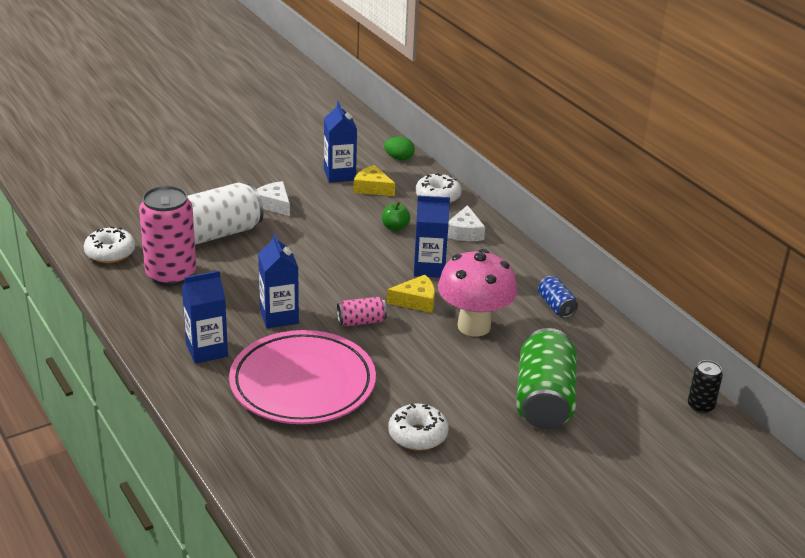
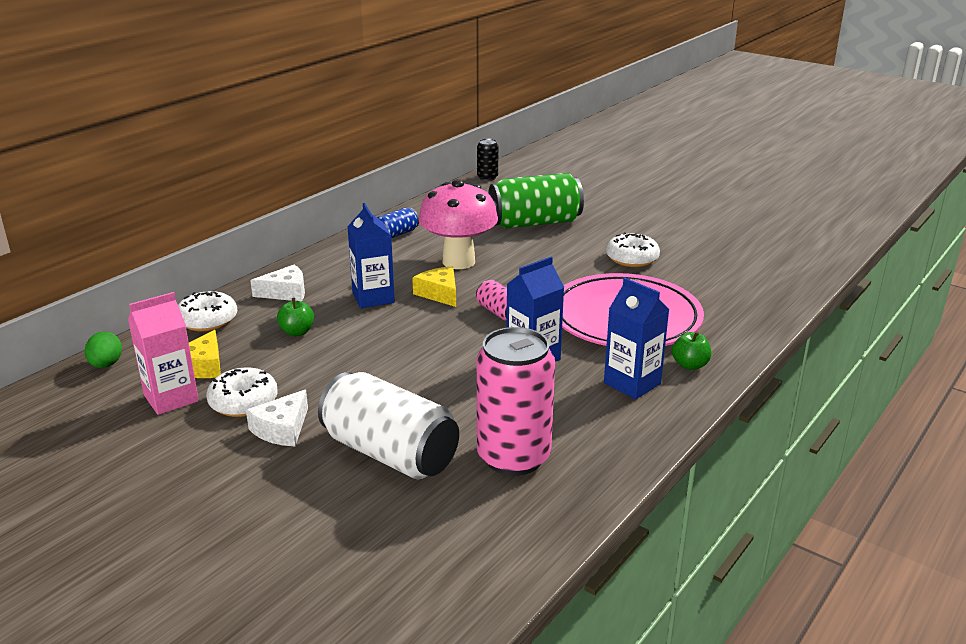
camera: 110 degrees left, 5 degrees down
(110, 253) = (503, 533): white donut -> white donut (243, 402)
(206, 389) = (690, 365): none -> green apple
(339, 174) = (171, 398): blue carton -> pink carton

